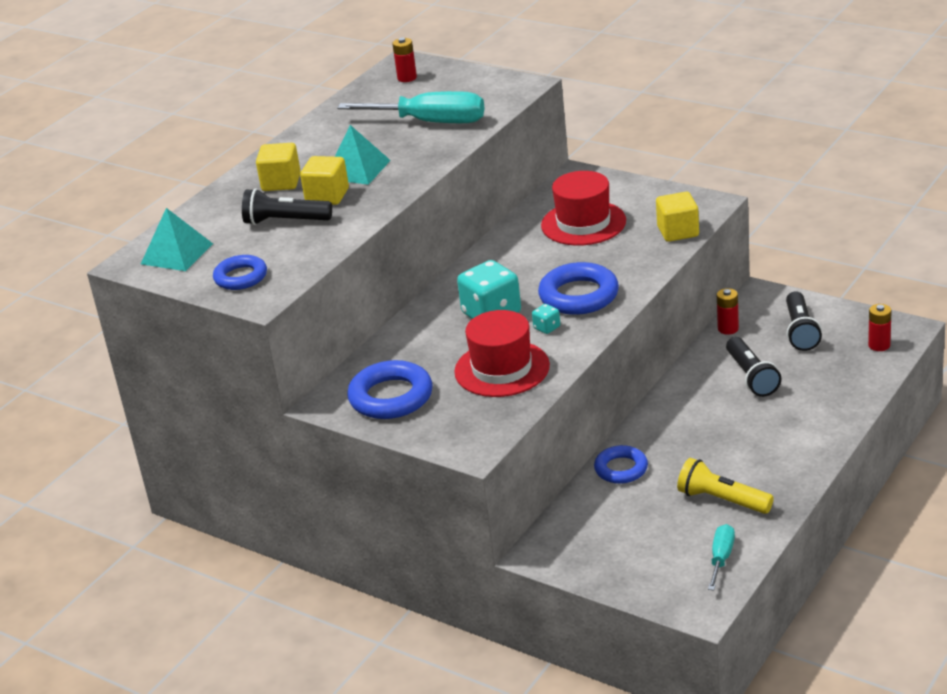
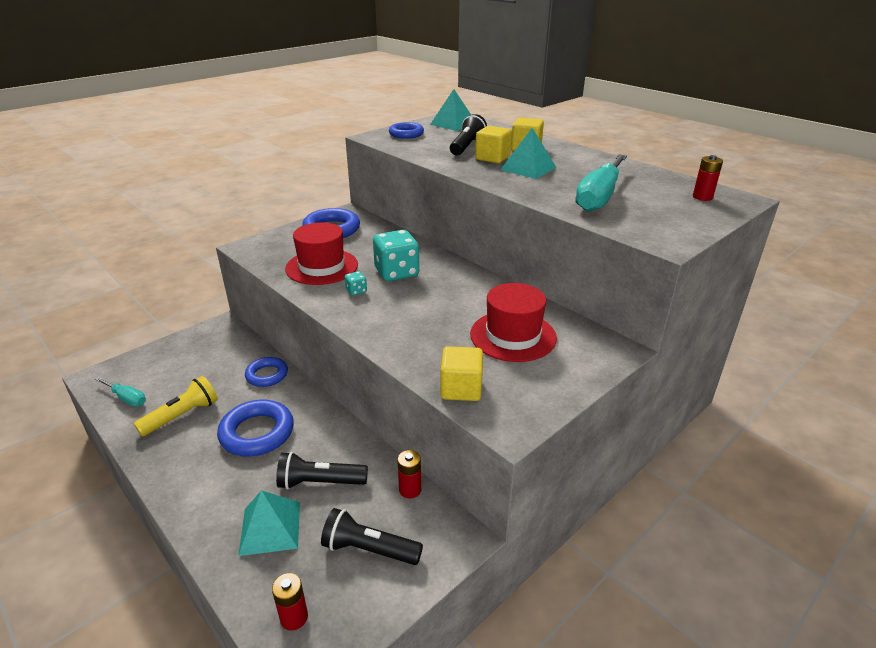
camera: 100 degrees right, 0 degrees up
(579, 295) = (389, 312): blue ring -> blue ring (257, 433)
(816, 385) = (270, 528): none -> turquoise pyramid

